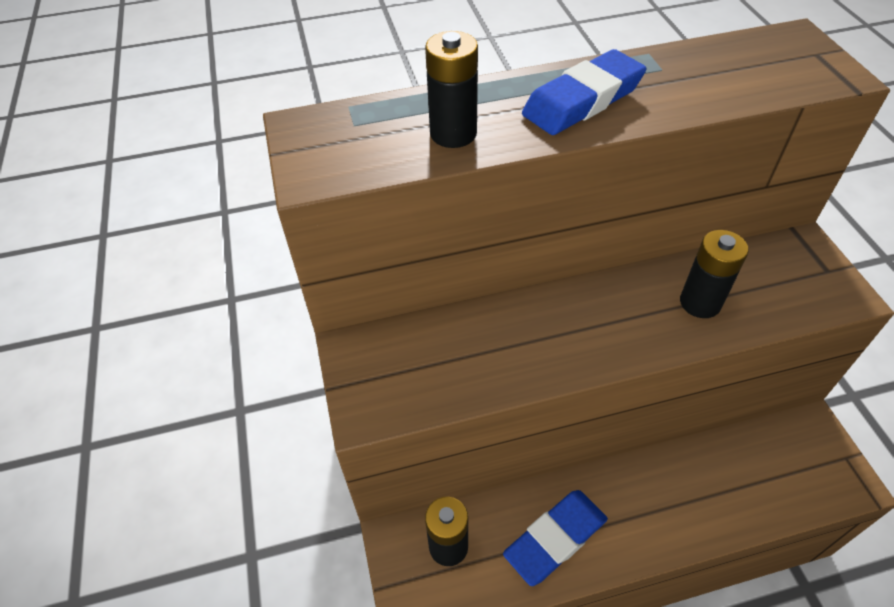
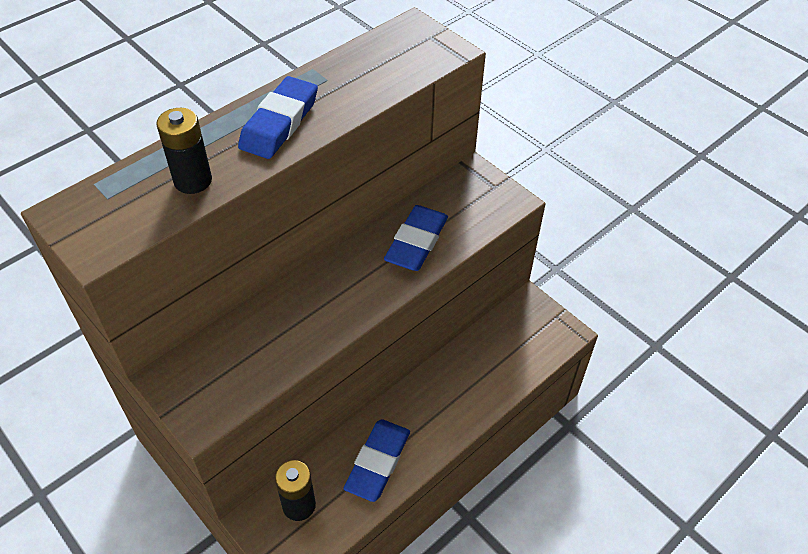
camera: 30 degrees left, 0 degrees up
(700, 303) = (416, 242): black battery -> blue eraser

